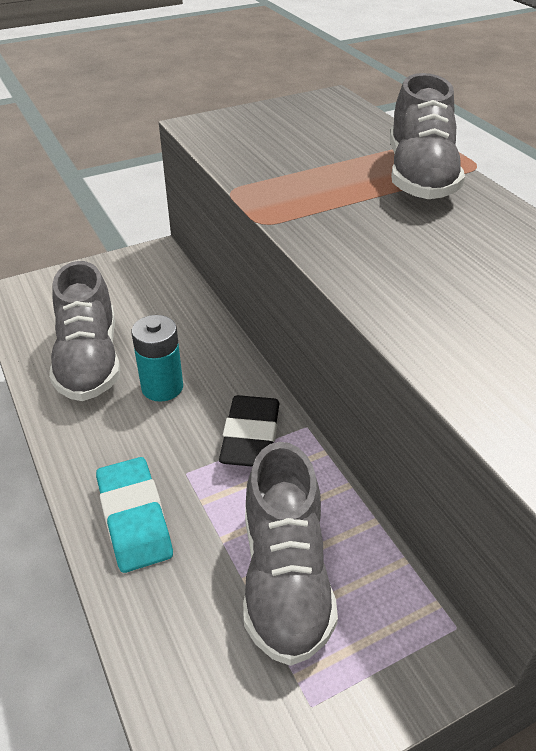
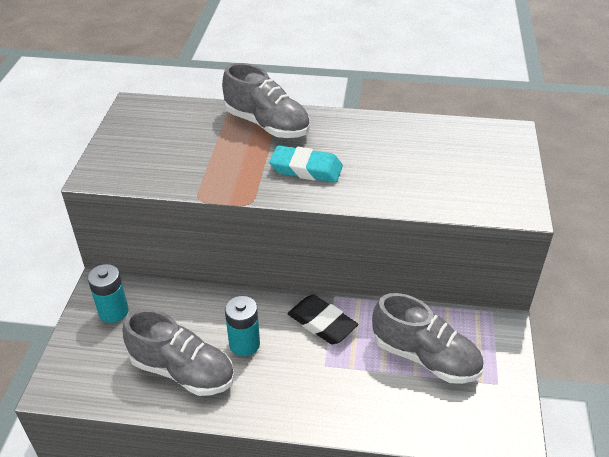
camera: 55 degrees left, 0 degrees up
(130, 278) = (113, 311): none -> turquoise battery
(134, 518) = (340, 403): turquoise eraser -> turquoise eraser (306, 169)

